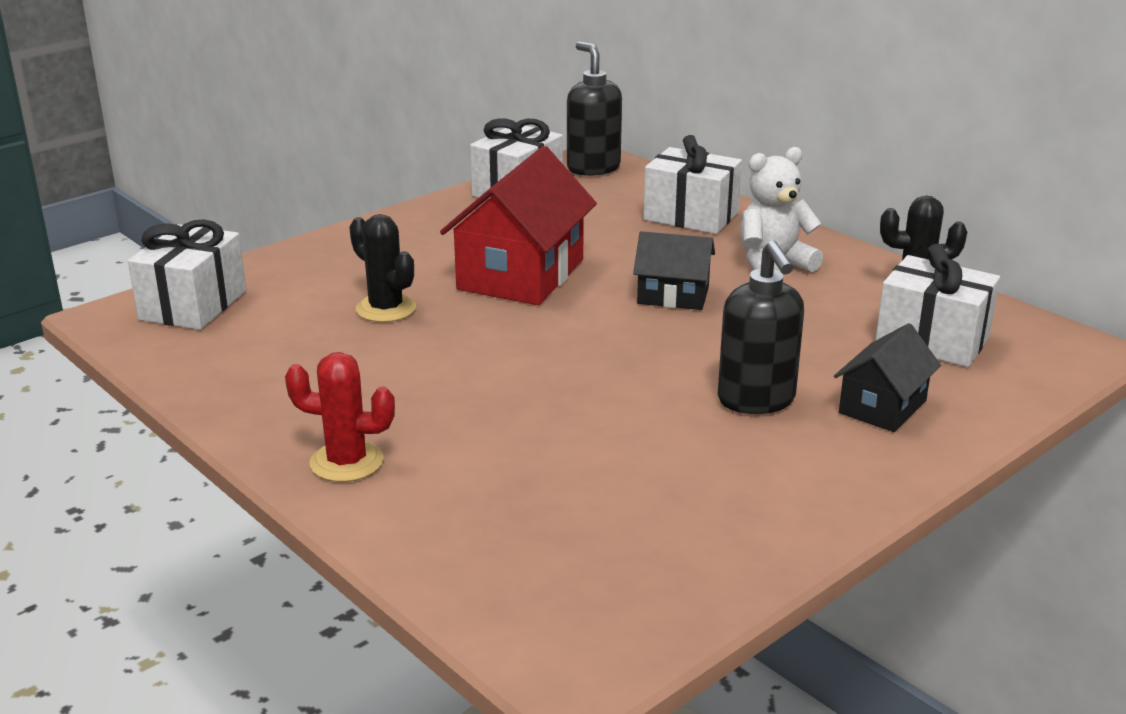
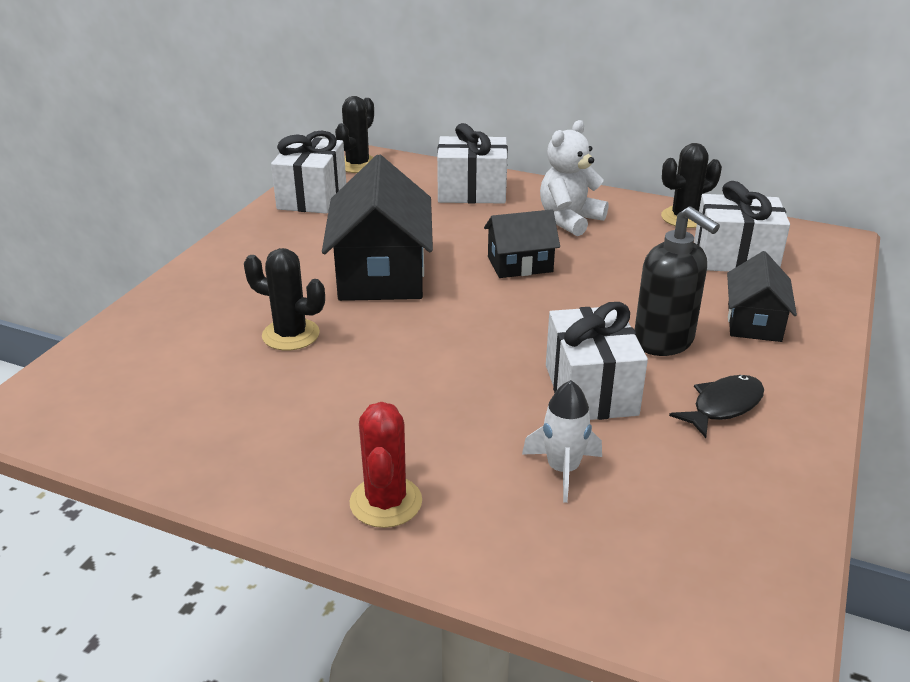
camera: 25 degrees left, 5 degrees up
(193, 305) = (97, 377): white gift -> white gift (591, 390)
(346, 462) = (386, 502): red cactus -> red cactus turned 75 degrees counterclockwise
(521, 274) = (382, 273): red house -> black house
(532, 481) = (563, 470): none -> white rocket
(593, 168) = (357, 165): black soap dispenser -> black cactus
(758, 473) = (723, 406): none -> black fish

